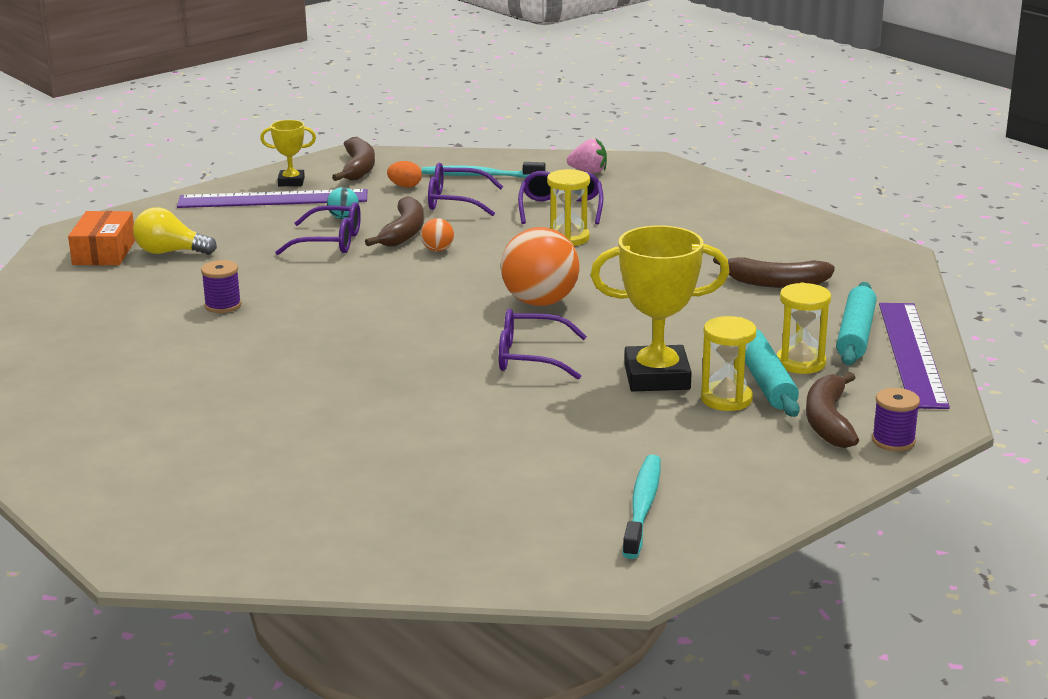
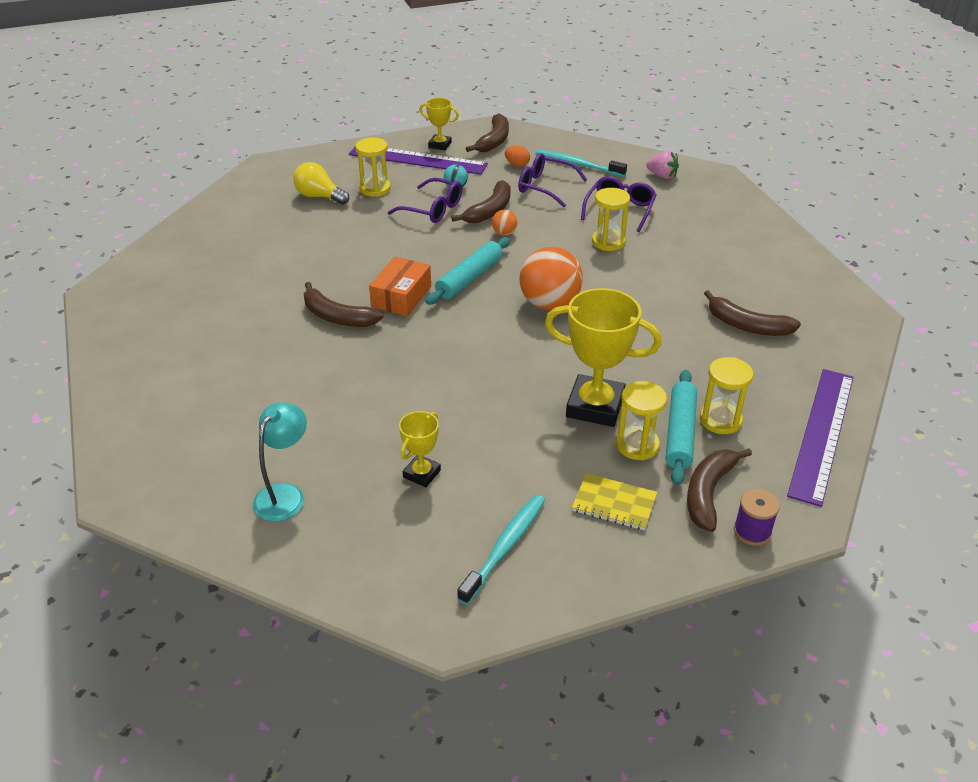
camera: 20 degrees right, 15 degrees up
(104, 252) = (277, 187): orange box -> orange box (401, 296)
(223, 306) = (323, 256): purple spool -> none
(239, 234) = (375, 189): none -> yellow hourglass
(287, 356) = (337, 317): none -> brown banana
(351, 517) = (285, 494): none -> turquoise lamp
(501, 468) = (421, 474): none -> yellow trophy
(531, 357) = (510, 361): purple glasses -> none
(735, 449) = (614, 503): none -> yellow notebook
(855, 335) = (784, 399): turquoise rolling pin -> turquoise rolling pin (469, 278)

